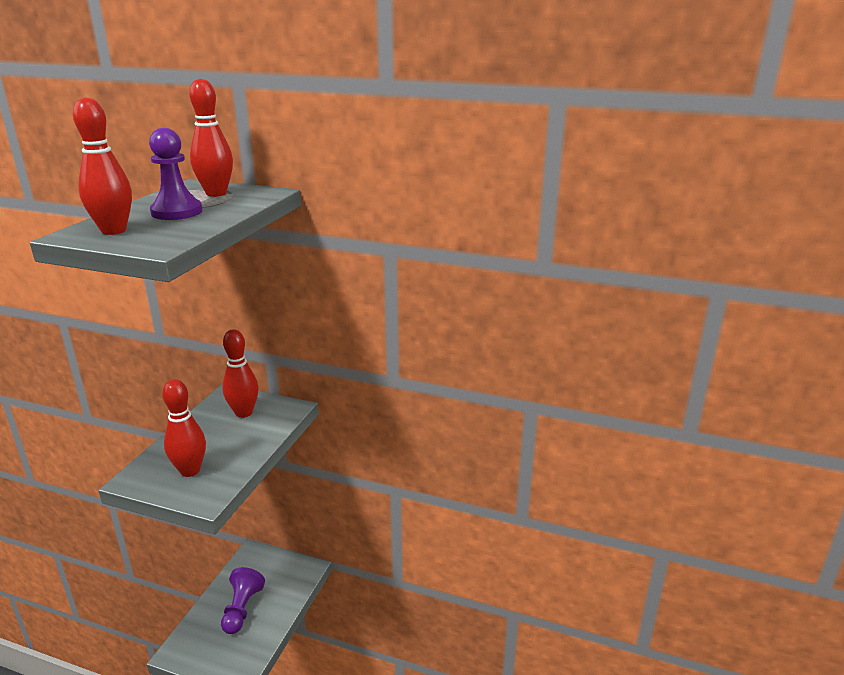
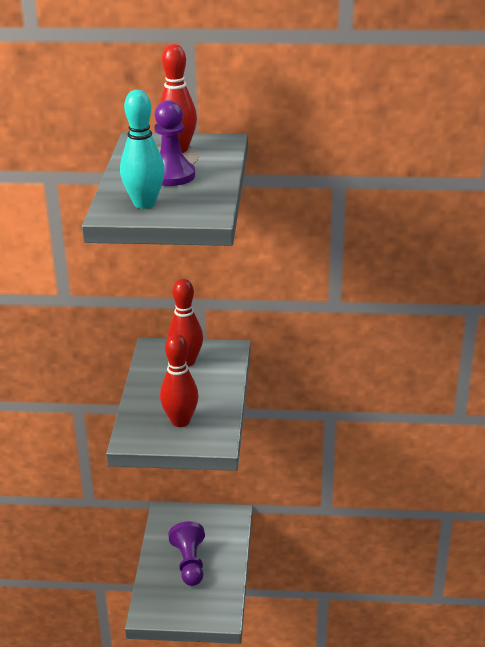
camera: 15 degrees left, 5 degrees up
(114, 231) = (144, 204): red bowling pin -> turquoise bowling pin

